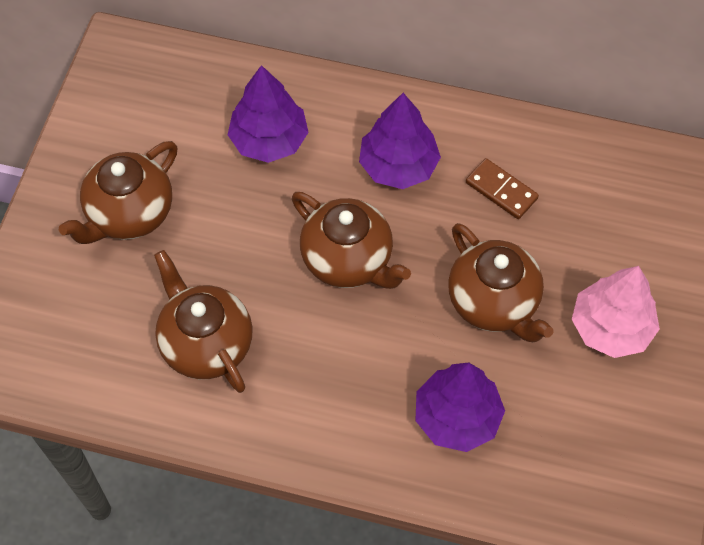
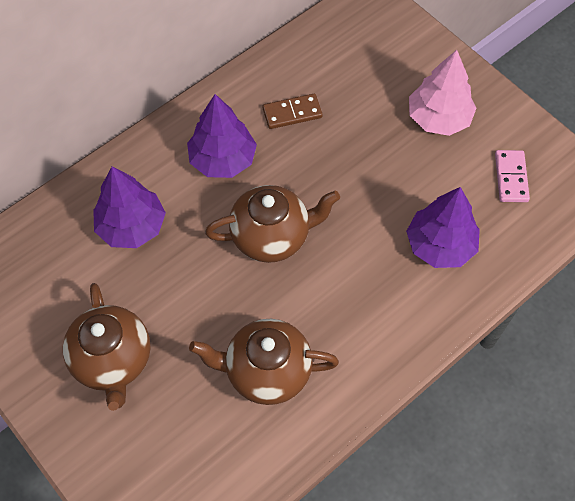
camera: 55 degrees left, 0 degrees up
(494, 303) = (372, 170): brown teapot -> none
(596, 441) = (511, 177): none -> pink domino

